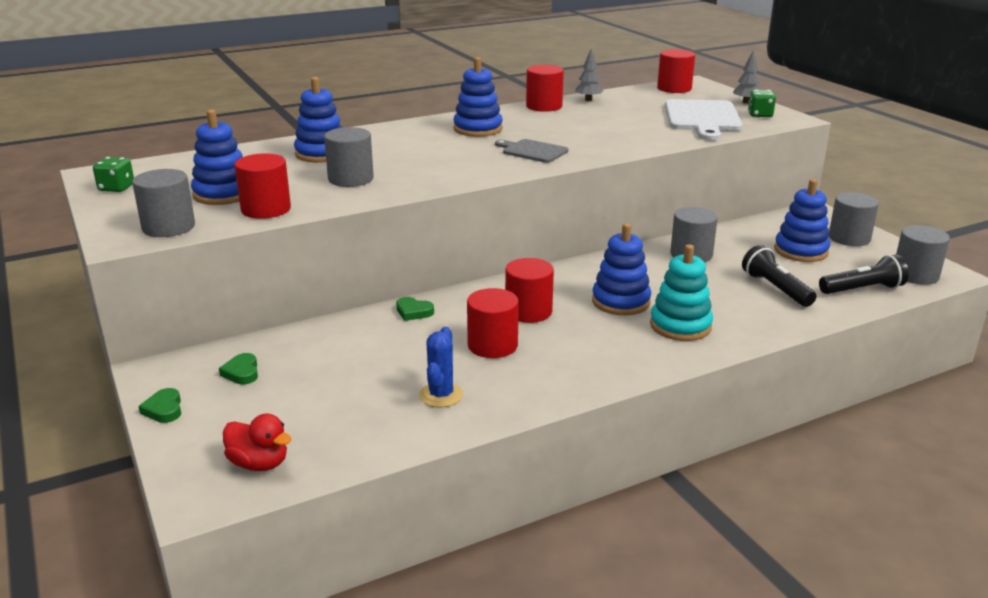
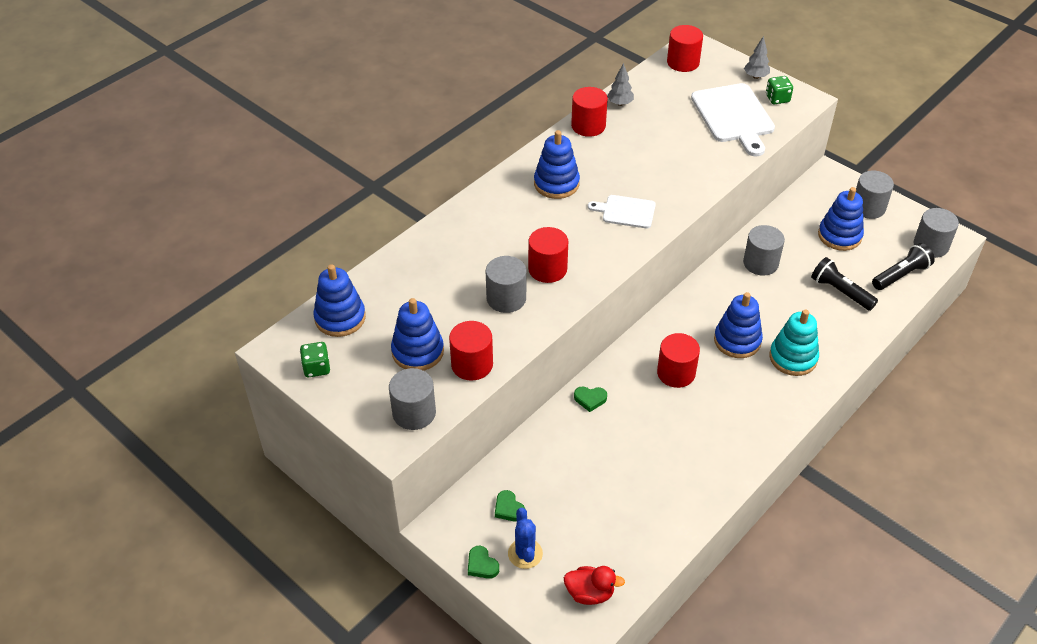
camera: 20 degrees left, 20 degrees up
(321, 154) = (450, 263): blue stacking toy -> blue stacking toy (340, 318)
(441, 395) = (668, 487): blue cactus -> blue cactus (525, 553)
(492, 345) = (672, 421): red cylinder -> red cylinder (547, 269)
(532, 151) = (626, 211): grey cutting board -> white cutting board

